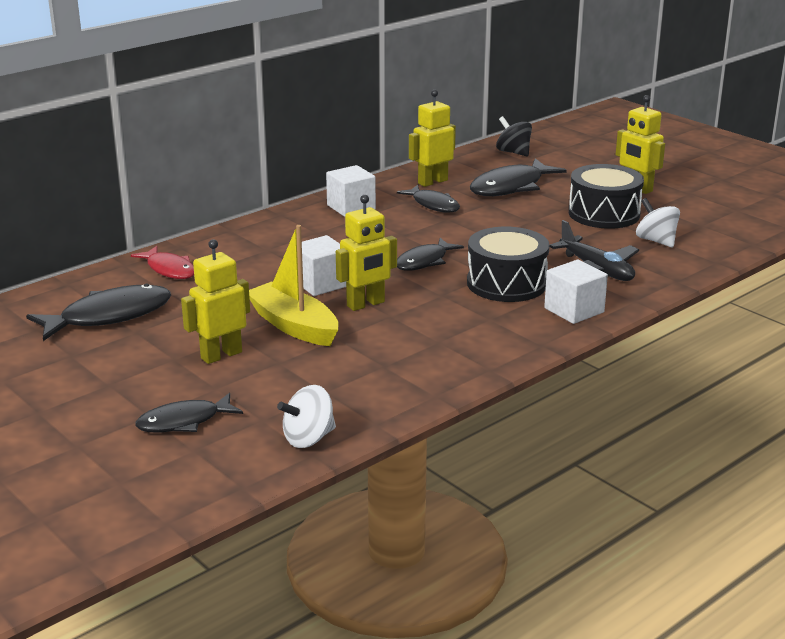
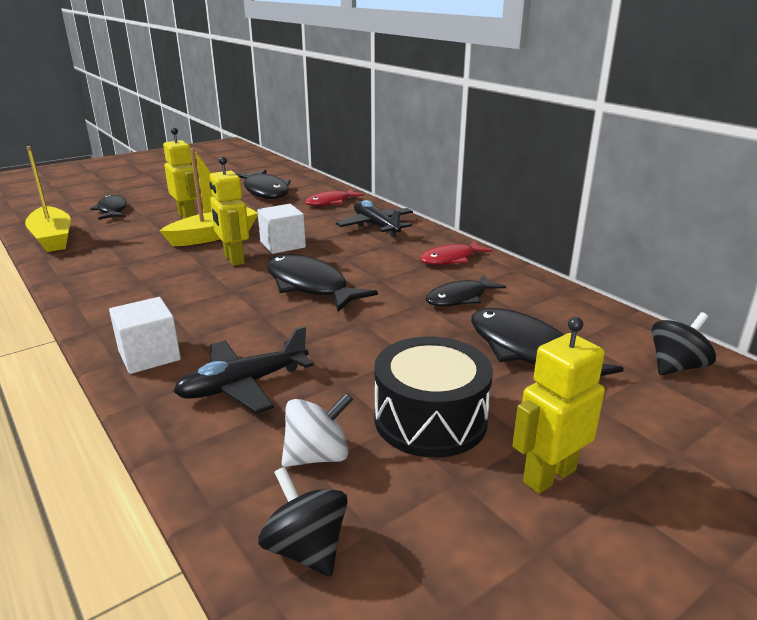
camera: 95 degrees right, 0 degrees up
(260, 241) = (376, 226): none -> black plane
(308, 438) = (52, 238): white spinning top -> yellow boat
(351, 207) = (451, 259): white cube -> red fish
(424, 261) = (310, 286): black fish -> black fish, size x1.56
(432, 182) = (533, 301): yellow robot -> none
(506, 283) = (238, 323): black drum -> none
(724, 238) = (306, 548): none -> black spinning top

